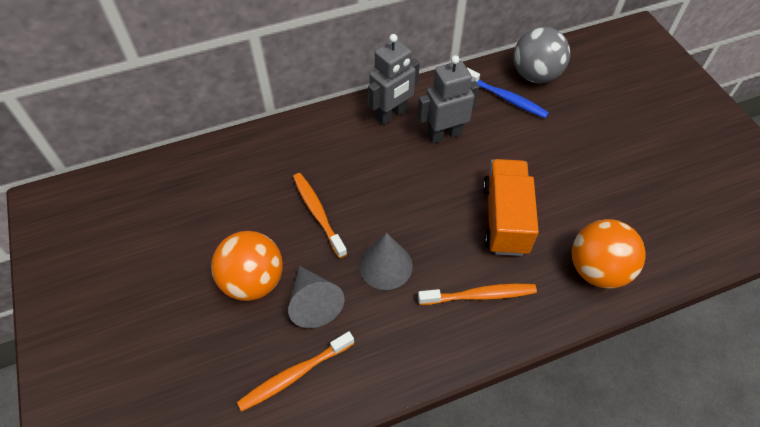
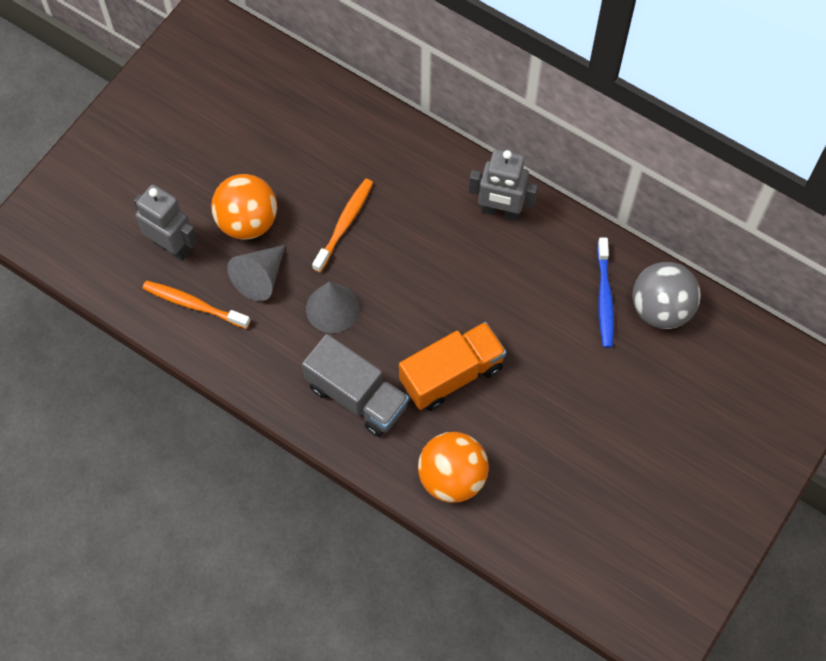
camera: 55 degrees right, 10 degrees up
(444, 135) = (511, 270): grey robot -> grey robot (172, 246)
(480, 295) = (357, 396): orange toothbrush -> grey truck

